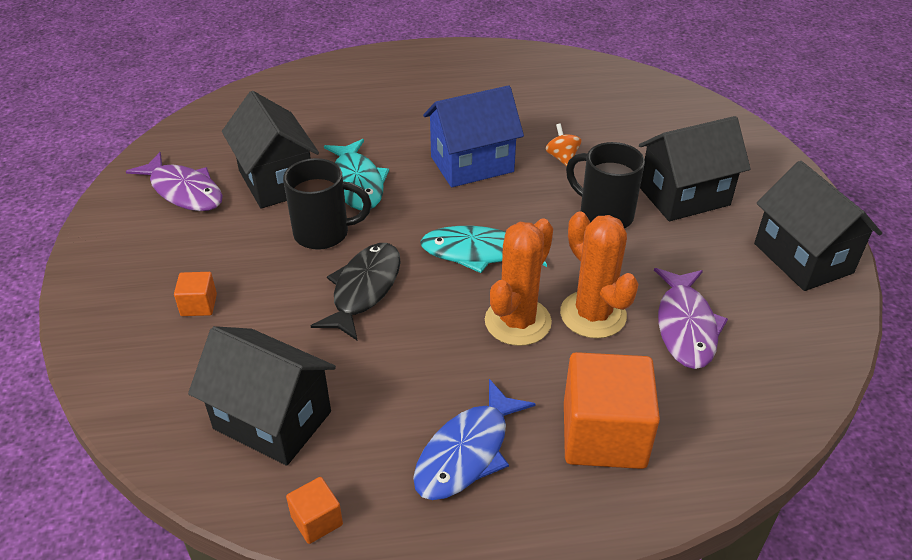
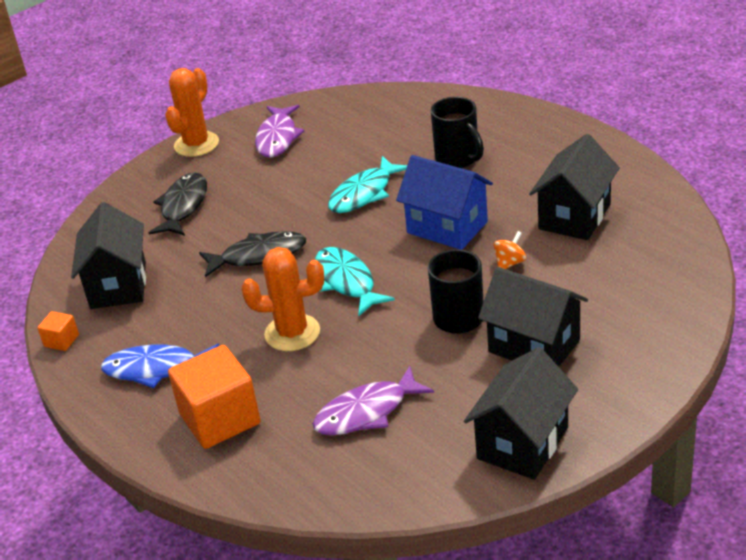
camera: 60 degrees right, 5 degrees down
(199, 305) = (183, 206): orange cube -> black fish
(276, 181) = (327, 163): black house -> black house (574, 216)
(324, 233) = (296, 210): black mug -> black mug (458, 159)
(593, 315) = (334, 362): orange cactus -> orange cactus (196, 144)

